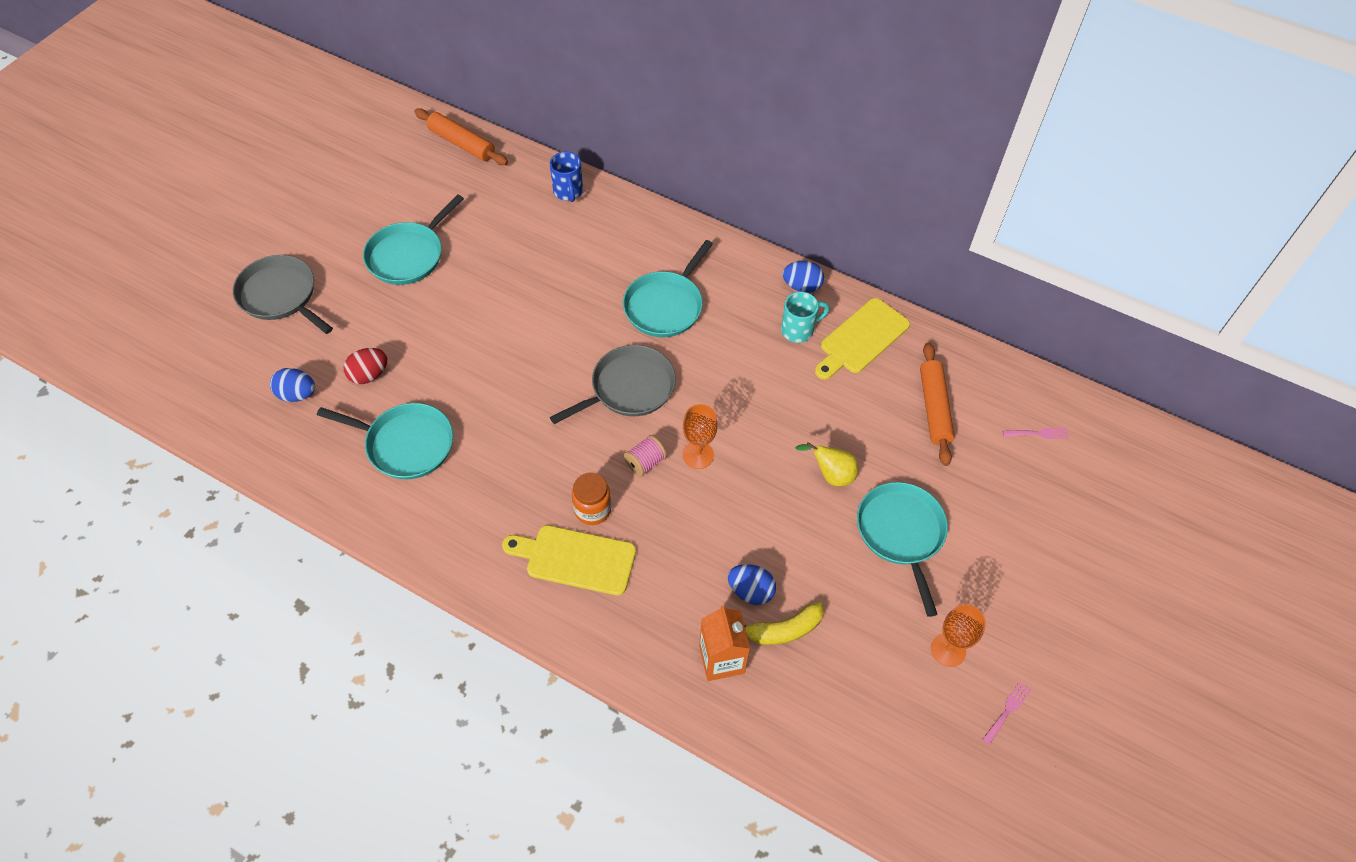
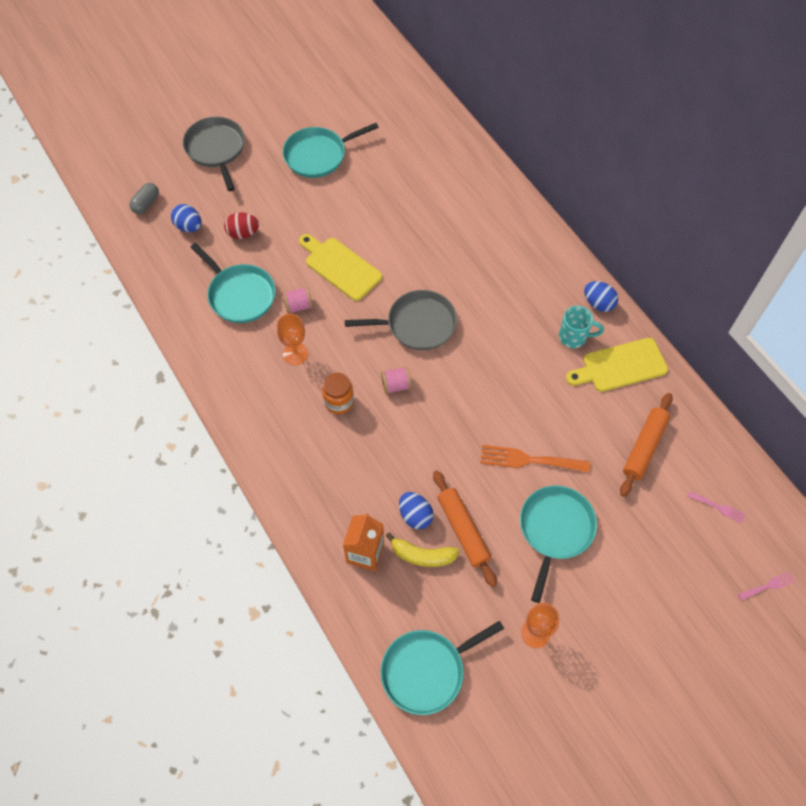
camera: 30 degrees right, 5 degrees up
(227, 390) = (146, 204): none -> grey capsule
(462, 143) = (405, 83): orange rolling pin -> orange rolling pin (463, 530)
(483, 427) = (298, 306): none -> pink spool
(568, 192) = (462, 153): blue mug -> none
(575, 559) = (306, 431): yellow cutting board -> yellow cutting board (340, 267)
(665, 305) = (482, 273): turquoise pan -> turquoise pan (427, 670)
(698, 455) = (438, 398): orange goblet -> orange goblet (295, 354)
(831, 475) = (529, 460): yellow pear -> orange fork
(1007, 710) = (552, 700): pink fork -> pink fork (768, 586)

